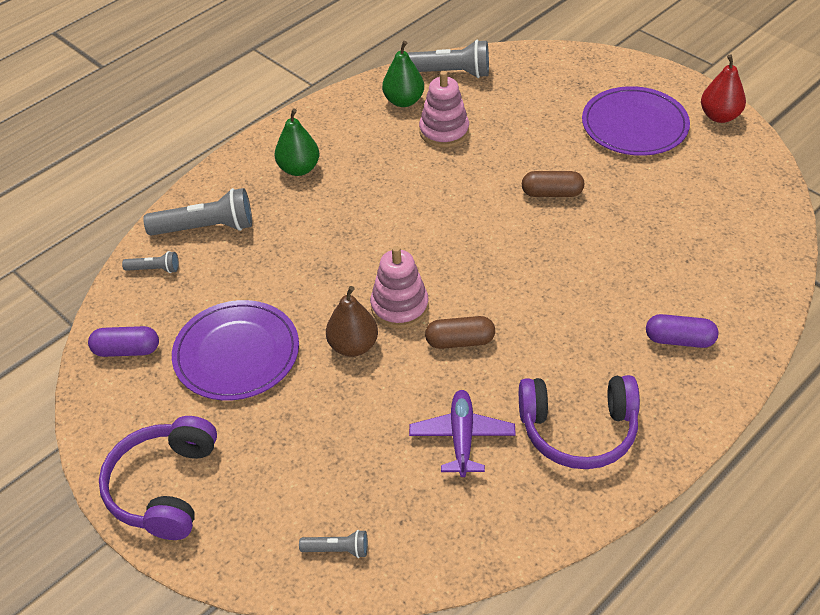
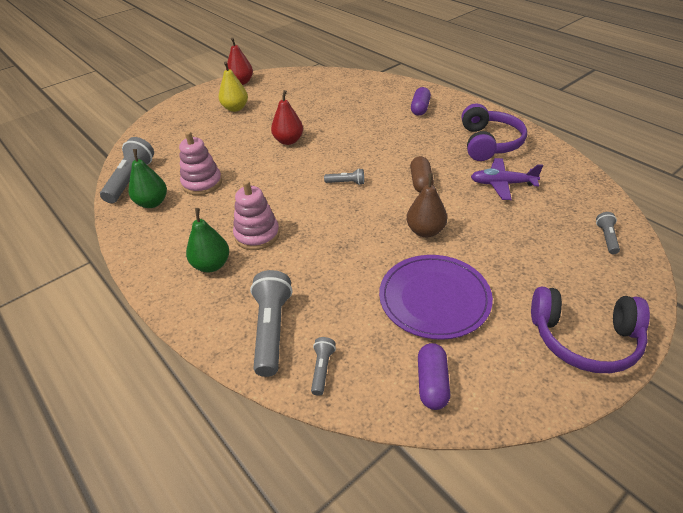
camera: 85 degrees left, 5 degrees down
(399, 307) = (387, 208): pink stacking toy -> pink stacking toy (257, 235)
(454, 262) = (346, 183): none -> grey flashlight
(552, 193) = (288, 141): brown capsule -> red pear
(634, 125) = (235, 108): purple plate -> yellow pear

